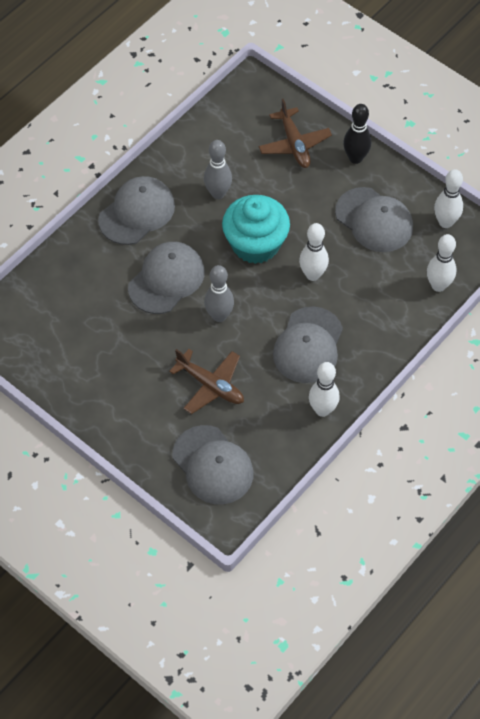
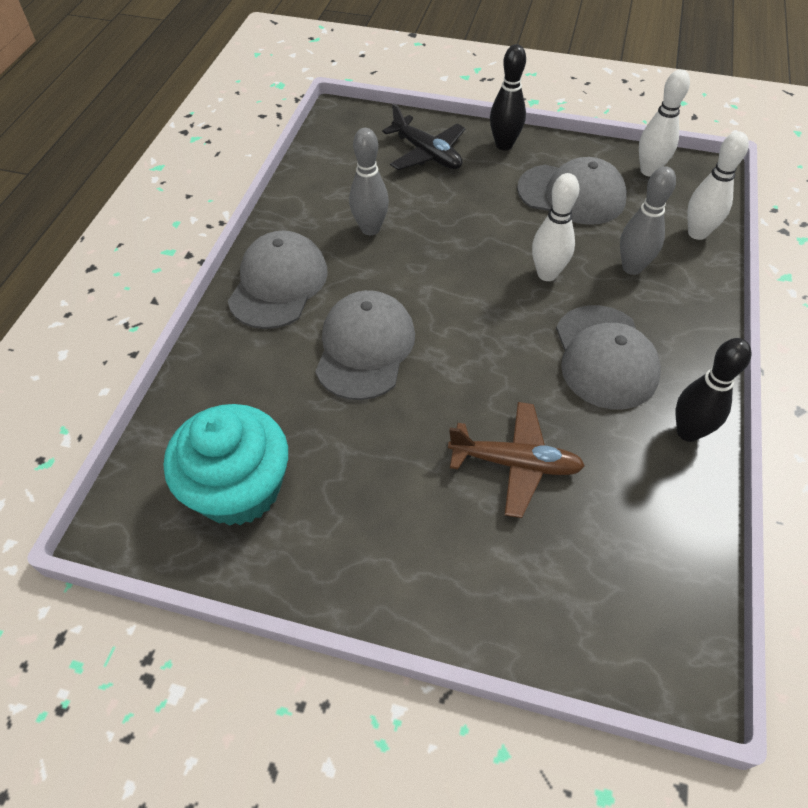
camera: 25 degrees left, 5 degrees down
(213, 465) = (601, 585): grey cap -> none
(219, 316) = (465, 366): grey bowling pin -> grey bowling pin (632, 267)
(255, 244) = (453, 266): turquoise cupcake -> turquoise cupcake (239, 488)
(294, 144) = (427, 154): brown plane -> black plane
(322, 410) = (688, 432): white bowling pin -> black bowling pin

